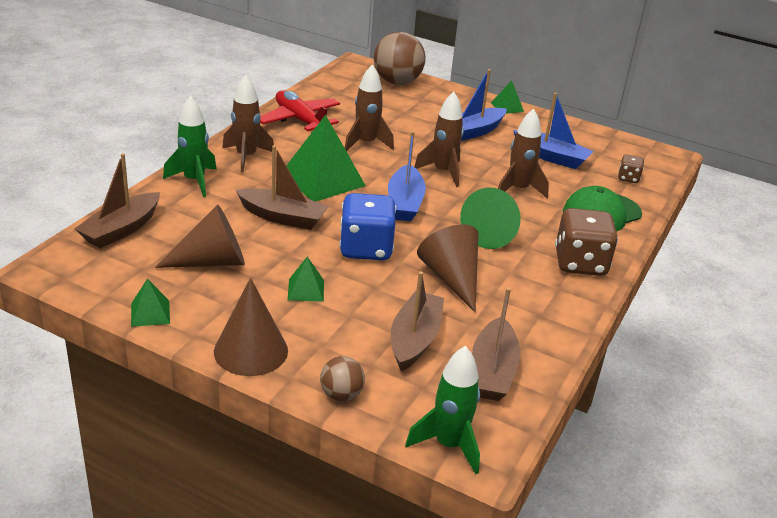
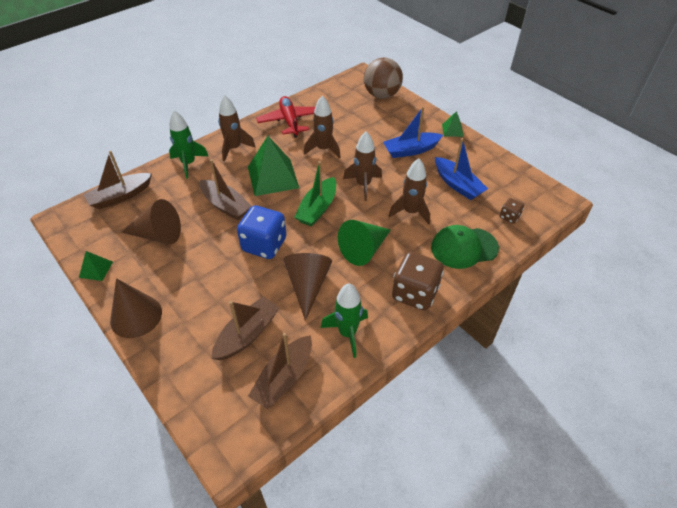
camera: 25 degrees right, 15 degrees up
(306, 290) = (202, 272): green pyramid -> none
(341, 394) = (169, 369): brown ball -> none
(405, 203) = (317, 208): blue boat -> green boat
(449, 445) = (212, 435): green rocket -> green rocket (347, 333)

